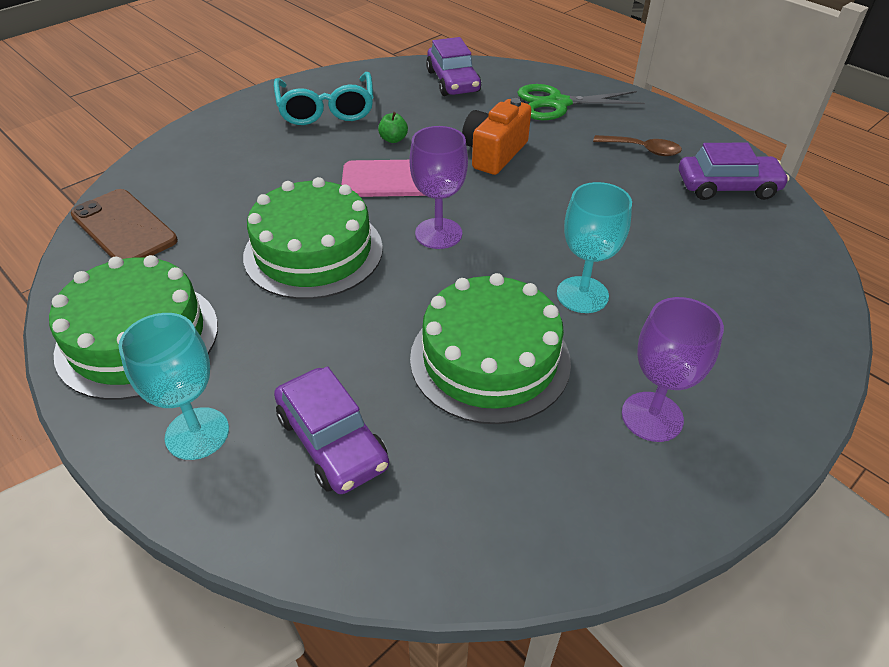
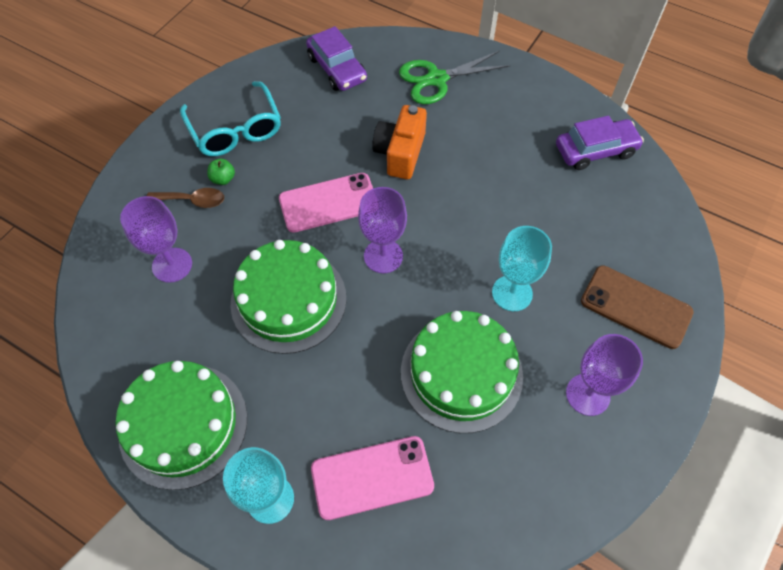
camera: 15 degrees left, 15 degrees up
(124, 228) = (115, 313): brown phone -> brown phone (636, 307)
(204, 200) = (172, 265): none -> purple goblet
(332, 441) = (372, 477): purple car -> pink phone
(393, 139) = (309, 155): green apple -> green apple (223, 179)
(643, 150) = (520, 122): brown spoon -> brown spoon (193, 200)

